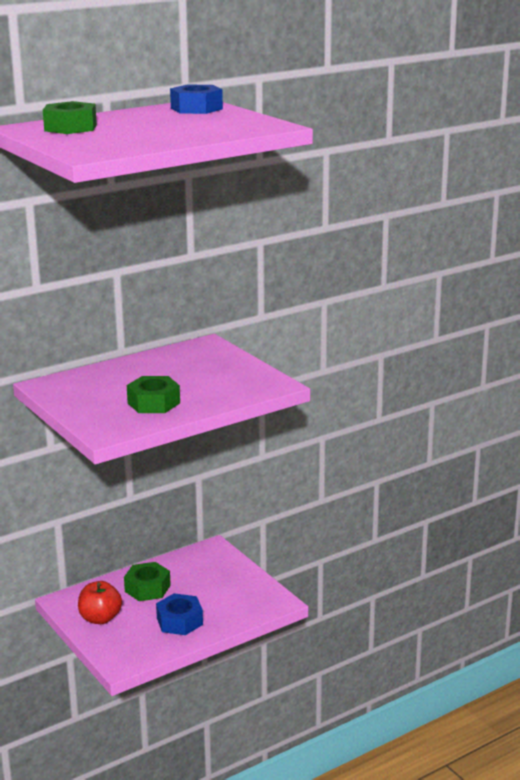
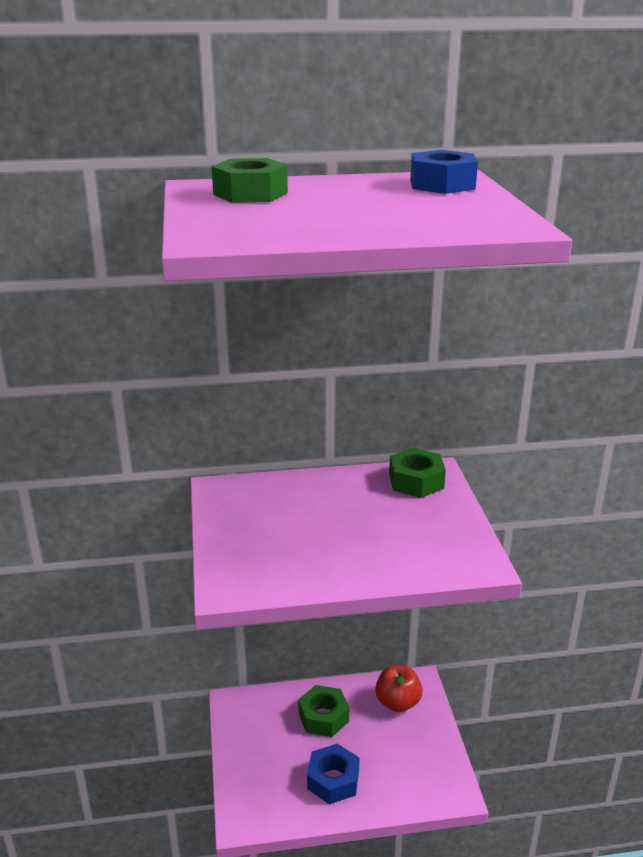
camera: 25 degrees right, 5 degrees up
(100, 618) = (255, 743): red apple -> red apple (397, 703)
(153, 403) = (314, 553): green nut -> green nut (416, 481)

